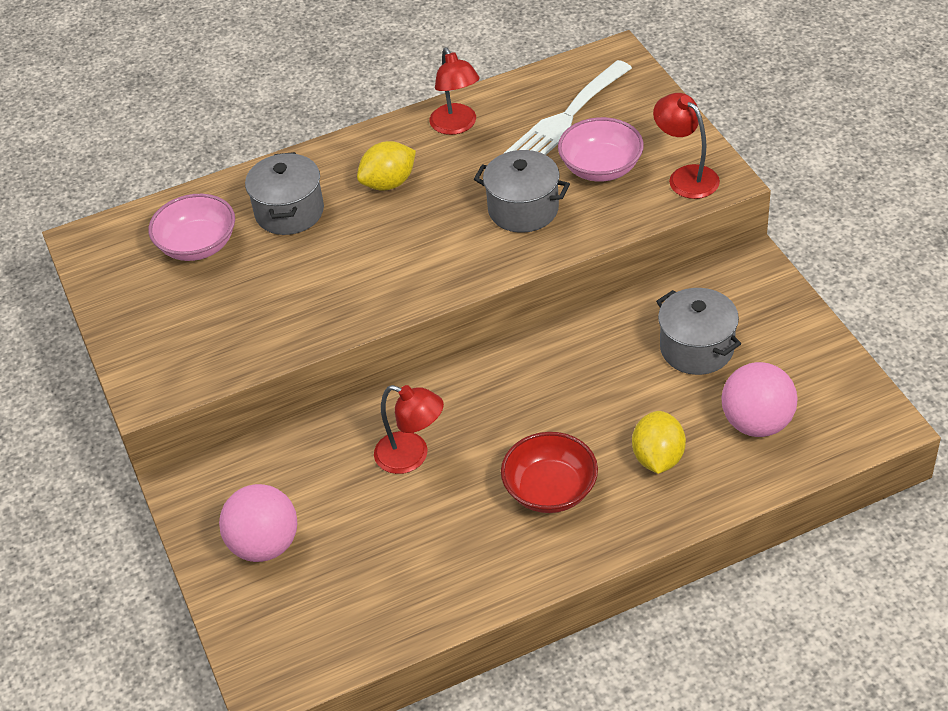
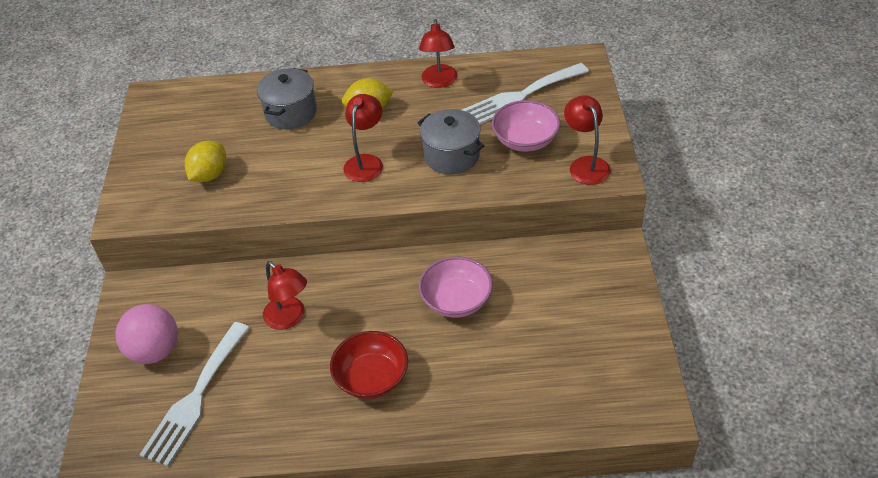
camera: 20 degrees right, 0 degrees up
(197, 245) = (218, 119): pink bowl -> pink bowl (456, 300)
(350, 579) = (195, 398): none -> white fork
(422, 245) = (366, 162): none -> red lamp
(658, 458) = (464, 380): yellow lemon -> yellow lemon (210, 175)
(696, 348) = (540, 301): grey pot -> none
(757, 423) = (555, 377): pink ball -> none

